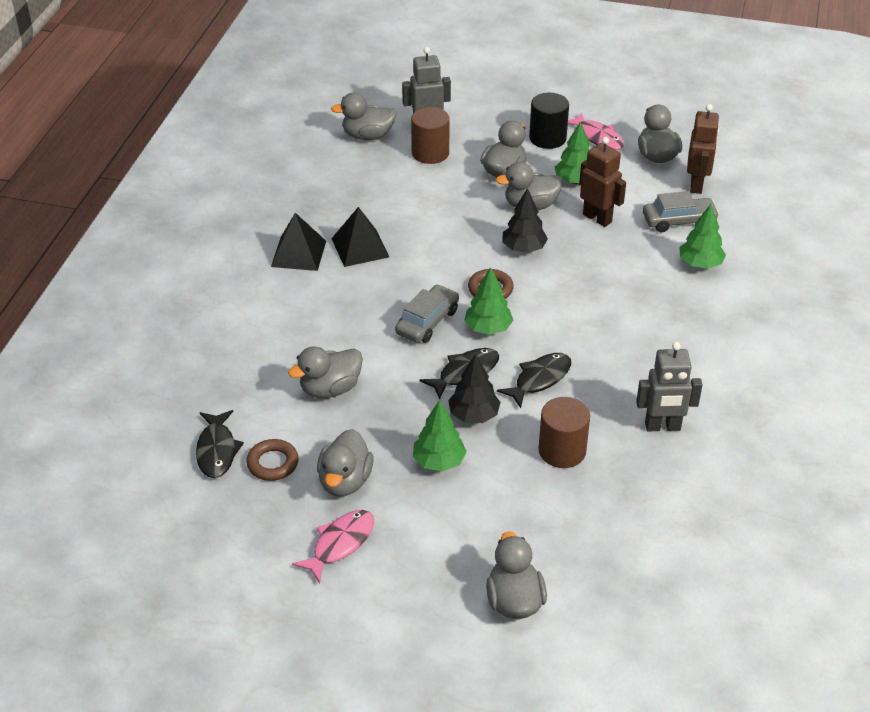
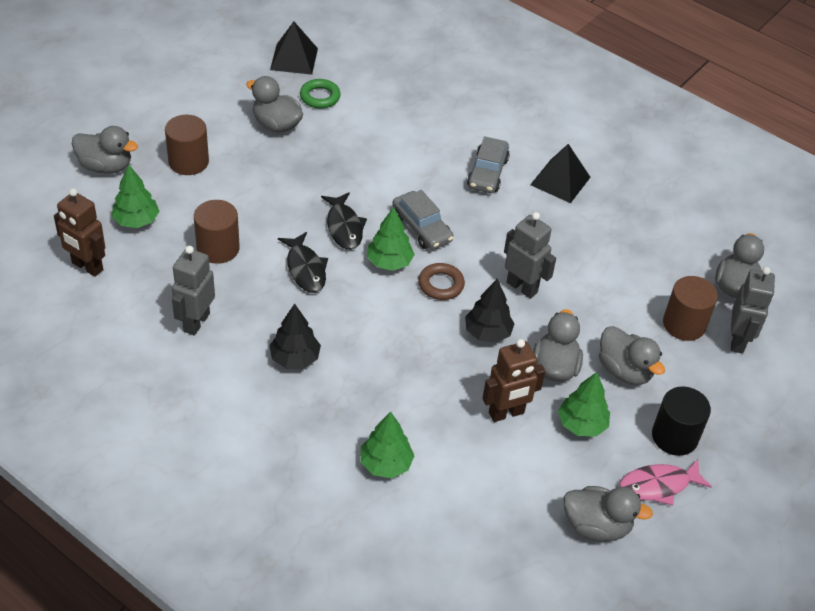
camera: 110 degrees right, 5 degrees up
(217, 450) = (351, 75): black fish -> none
(273, 463) = (320, 97): brown ring -> green ring
(330, 389) = (377, 147): grey duck -> none
(340, 544) = (222, 105): pink fish -> none
(360, 247) = (548, 221): black pyramid -> black pyramid (294, 59)
(439, 461) = (259, 177): green tree -> green tree (136, 221)
(456, 243) = (522, 287): none -> grey robot
(456, 530) = (188, 162): none -> brown cylinder
(473, 415) = (293, 213): black tree -> black tree (295, 358)
(679, 221) = (465, 483): grey car -> grey car (487, 173)
(696, 185) = (522, 536): brown robot -> brown robot (87, 266)

